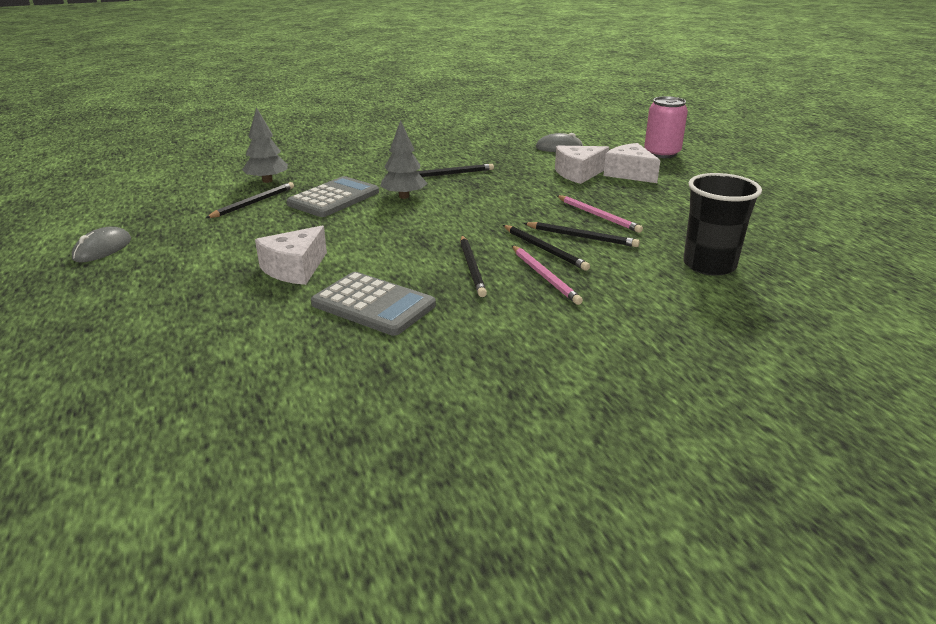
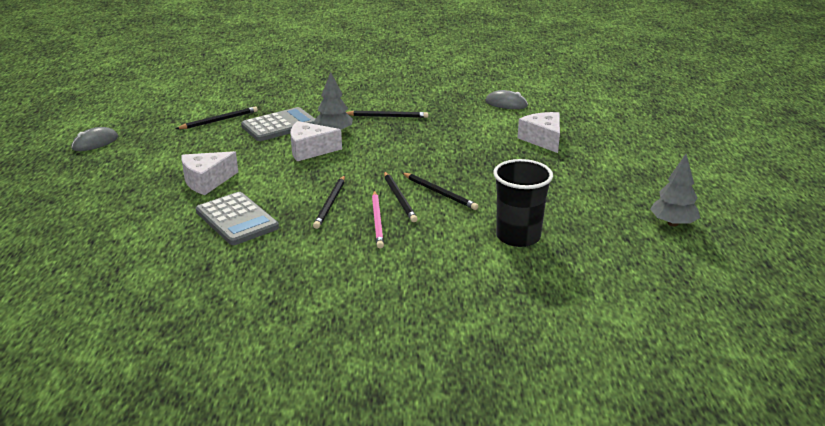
camera: 20 degrees right, 0 degrees up
(267, 181) = (243, 101): grey tree -> grey tree (672, 223)
(578, 173) = (497, 132): white cheese -> white cheese (310, 150)
(598, 215) = (472, 176): pink pencil -> none
(662, 153) = (596, 123): pink can -> none

